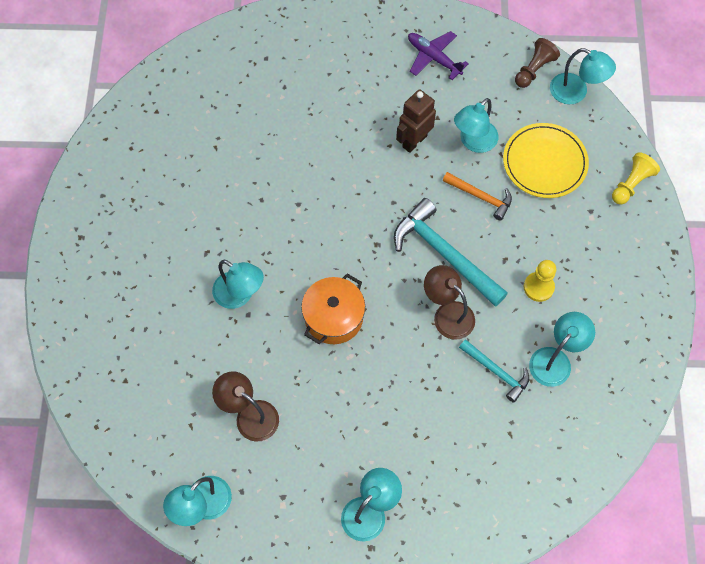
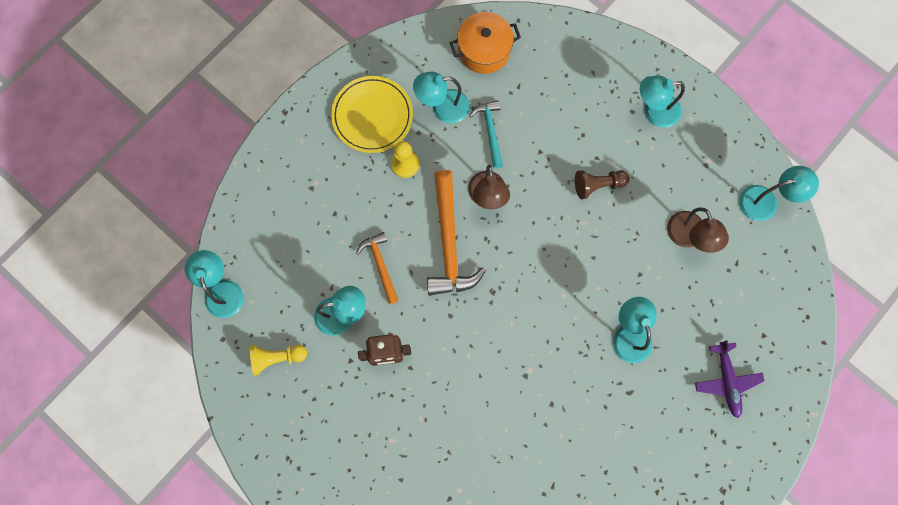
camera: 140 degrees left, 10 degrees up
(333, 317) = (572, 260): orange pot -> orange pot (484, 51)
(434, 58) = (301, 420): purple plane -> purple plane (726, 381)
(444, 254) = (449, 243): turquoise hammer -> orange hammer
(534, 69) = (232, 338): brown pawn -> brown pawn (598, 185)
(544, 162) = (306, 252): yellow plate -> yellow plate (372, 116)
(631, 184) = (261, 183): yellow pawn -> yellow pawn (277, 358)

